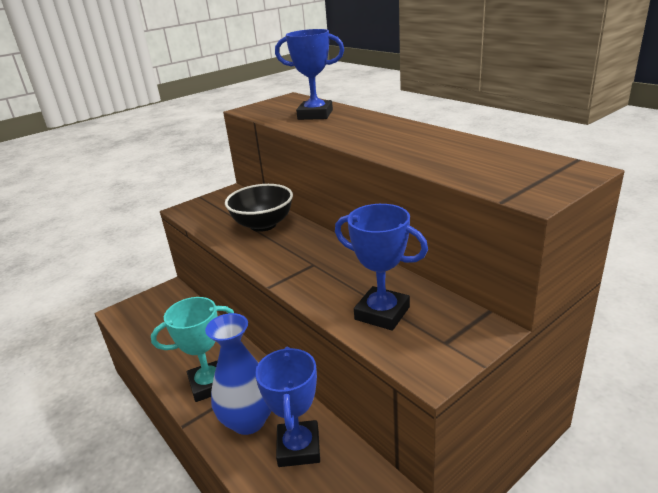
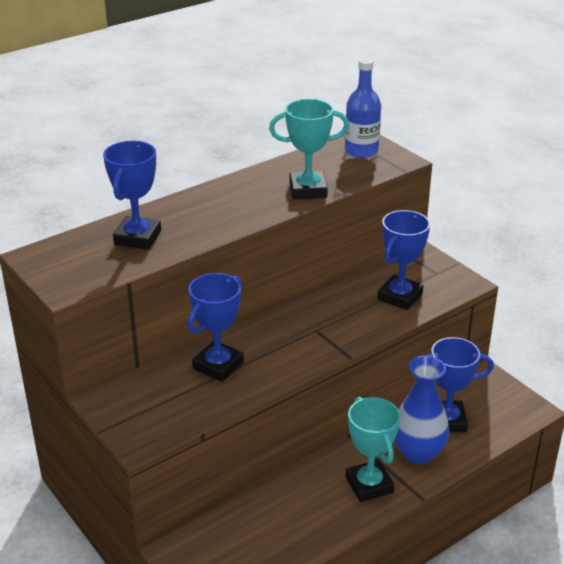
camera: 90 degrees left, 5 degrees up
(263, 225) = (218, 365): black bowl -> blue trophy
(419, 156) = (308, 190): none -> turquoise trophy
(539, 172) = (361, 151): none -> blue bottle

